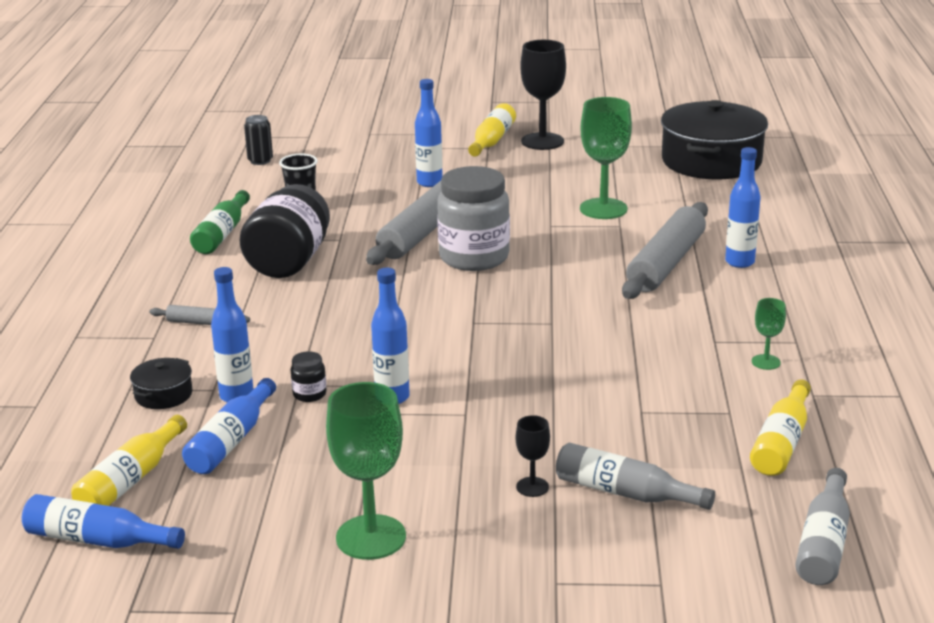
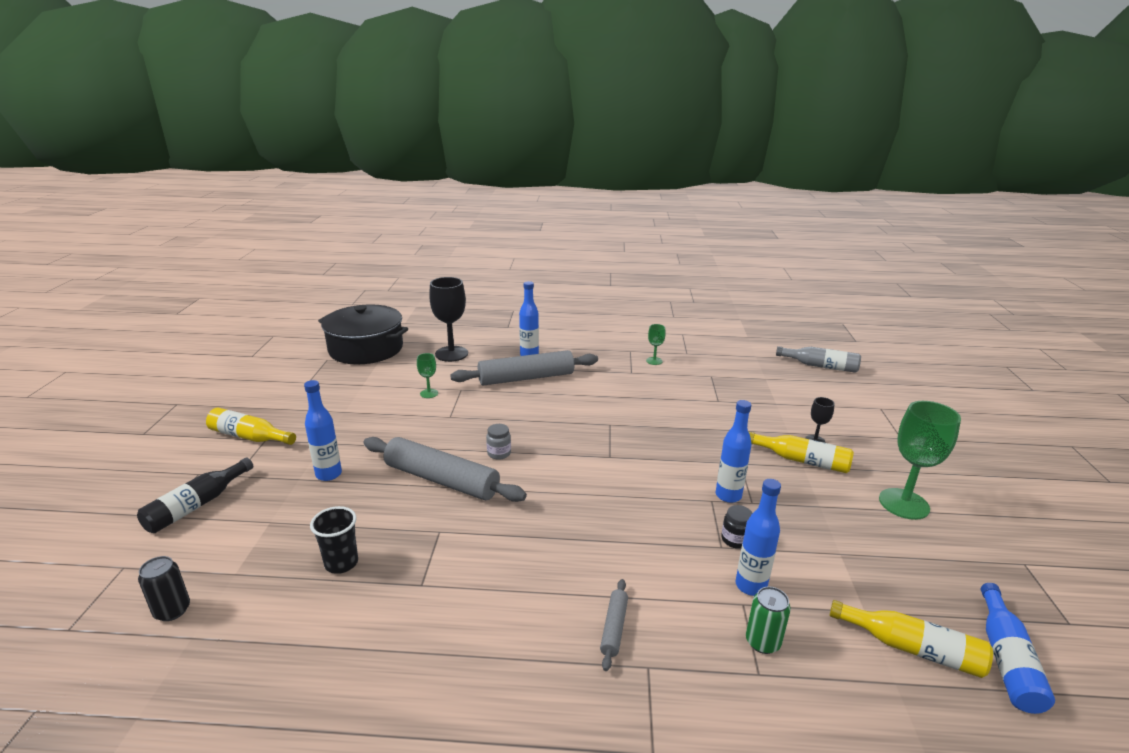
camera: 90 degrees left, 0 degrees up
(163, 395) = (762, 642): black pot -> green can
(222, 234) = (391, 630): green bottle -> none
(231, 441) = (821, 583): blue bottle -> none
(289, 262) = (481, 566): black jar -> none
(383, 143) = (197, 505): none -> black bottle
(474, 257) = (499, 453): grey jar -> grey jar, size x0.41
(542, 141) = (273, 411): black goblet -> black goblet (451, 354)
(603, 209) = (429, 393): green goblet -> green goblet, size x0.49
(625, 493) = (805, 412): grey bottle -> none
(666, 263) = (526, 378): grey rolling pin -> grey rolling pin turned 45 degrees counterclockwise
(781, 442) = (737, 366): yellow bottle -> yellow bottle (802, 460)

